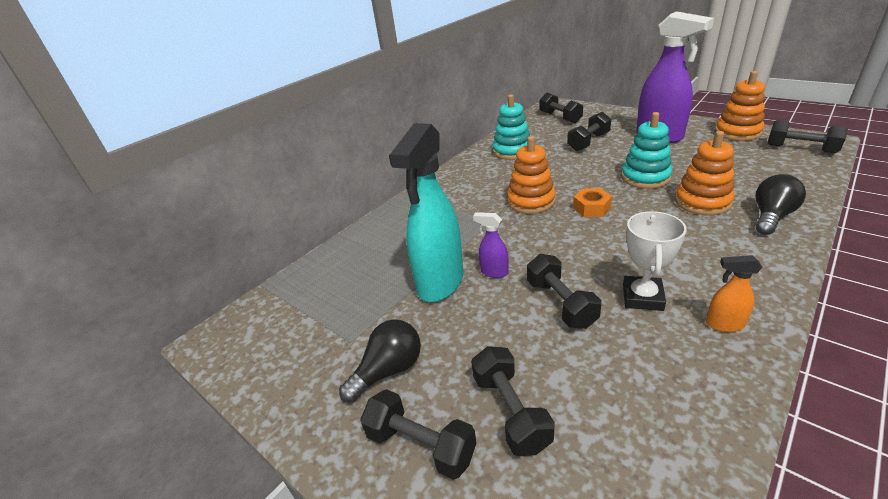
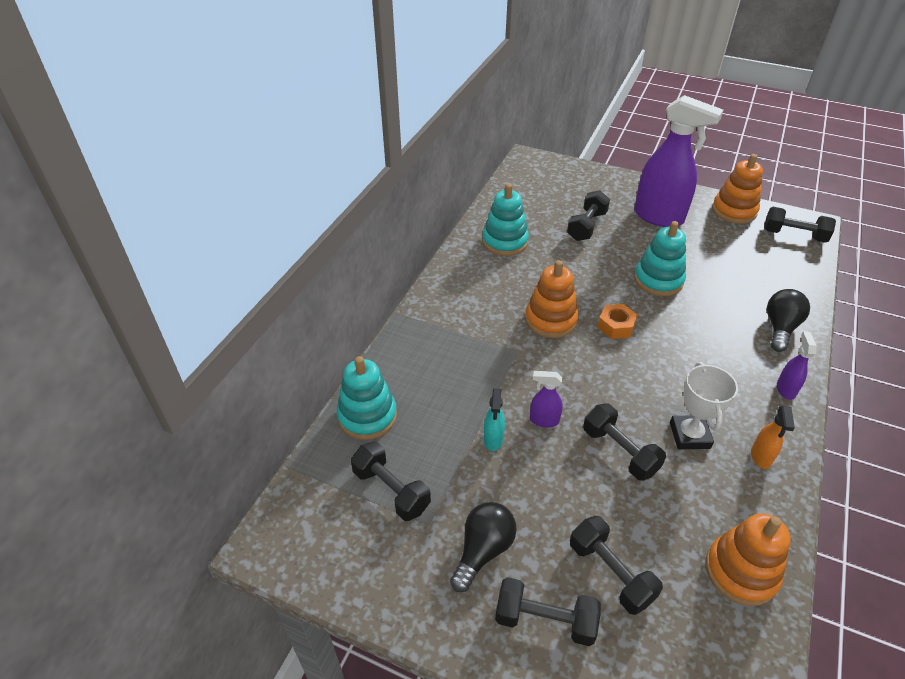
camera: 20 degrees left, 10 degrees up
(342, 257) = (367, 416): none -> turquoise stacking toy
(440, 283) = (493, 440): turquoise spray bottle -> turquoise spray bottle, size x0.43
(560, 117) = (543, 184): black dumbbell -> black dumbbell (391, 490)
(702, 202) = (718, 312): orange stacking toy -> orange stacking toy (741, 571)
(724, 324) = (761, 457): orange spray bottle -> orange spray bottle turned 75 degrees counterclockwise
(768, 267) = (785, 389): none -> purple spray bottle

